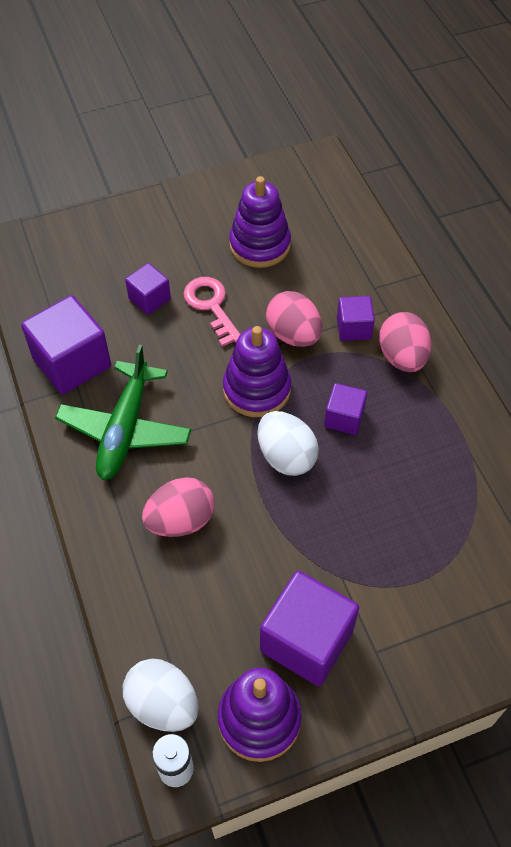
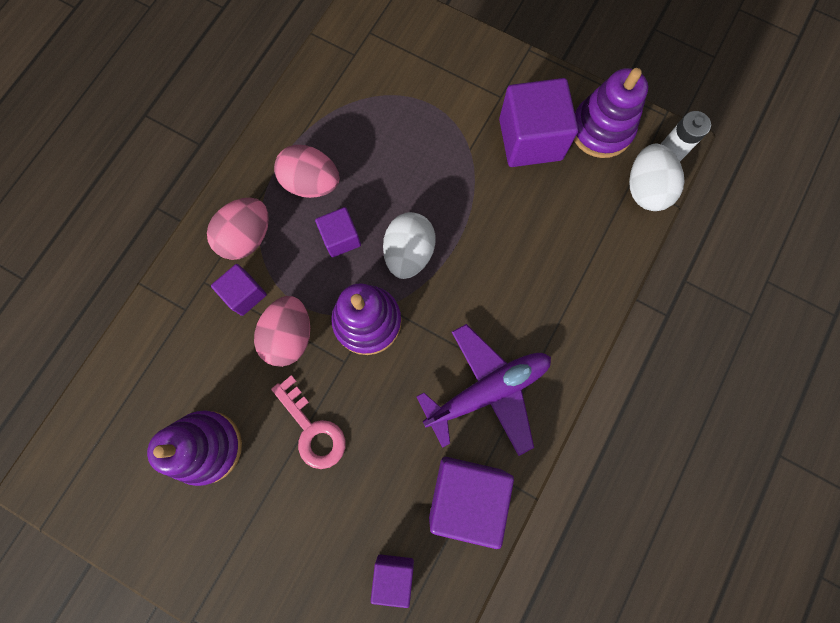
camera: 130 degrees left, 20 degrees up
(125, 429) = (487, 390): green plane -> purple plane
(149, 299) = (347, 492): purple cube -> purple cube (393, 575)
(181, 520) = (522, 283): pink egg -> pink egg (311, 183)
(211, 306) = (312, 429): pink key -> pink key turned 60 degrees counterclockwise

